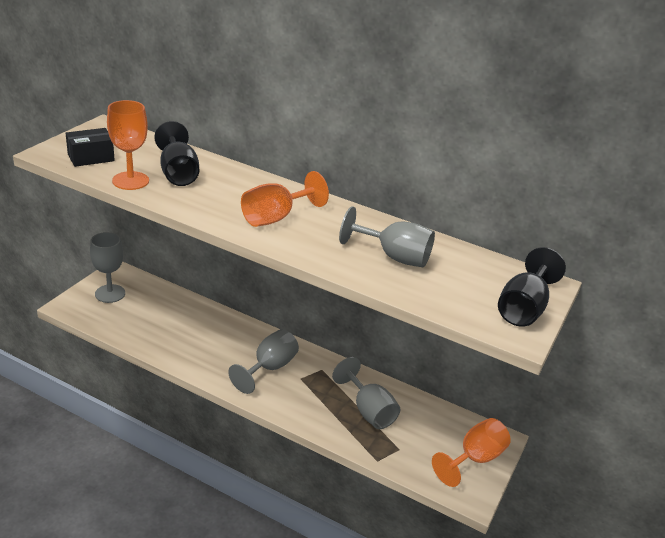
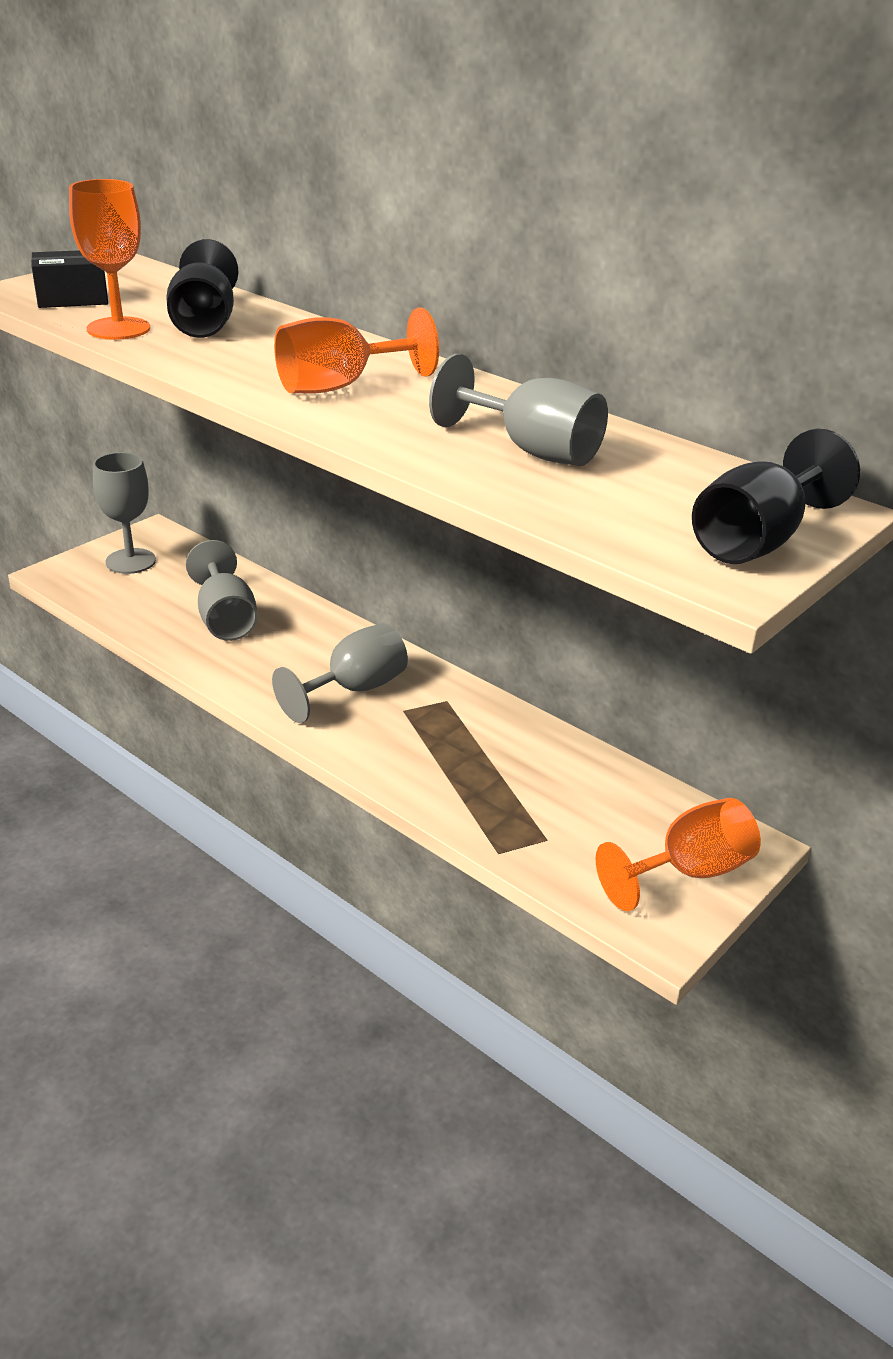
camera: 15 degrees right, 0 degrees up
(368, 410) = (510, 772): grey goblet -> grey goblet (225, 620)

